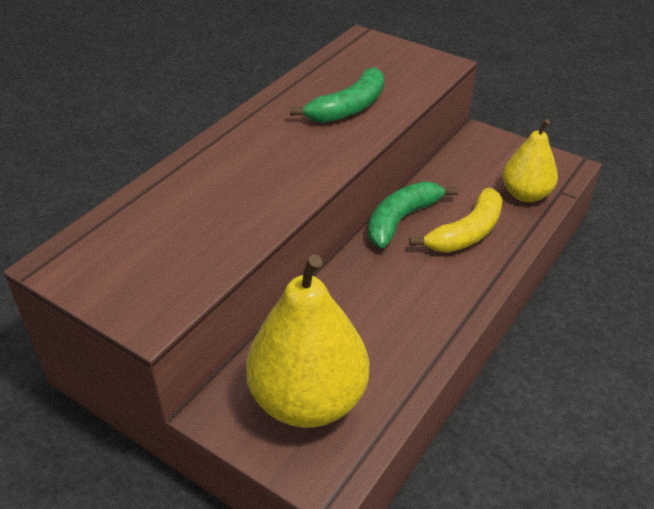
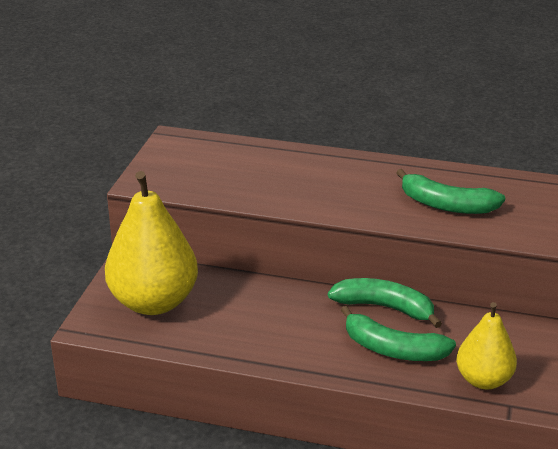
camera: 70 degrees right, 10 degrees down
(466, 233) = (393, 349): yellow banana -> green banana

